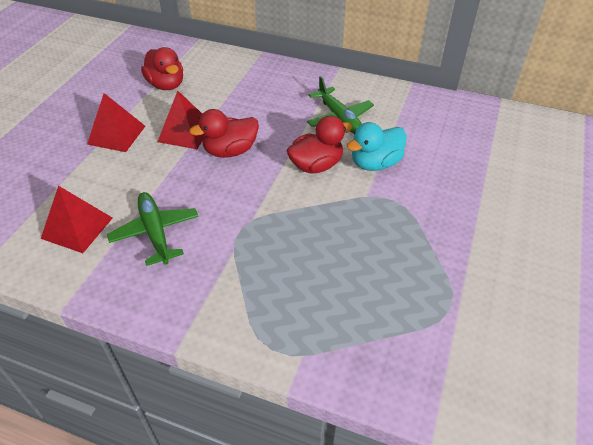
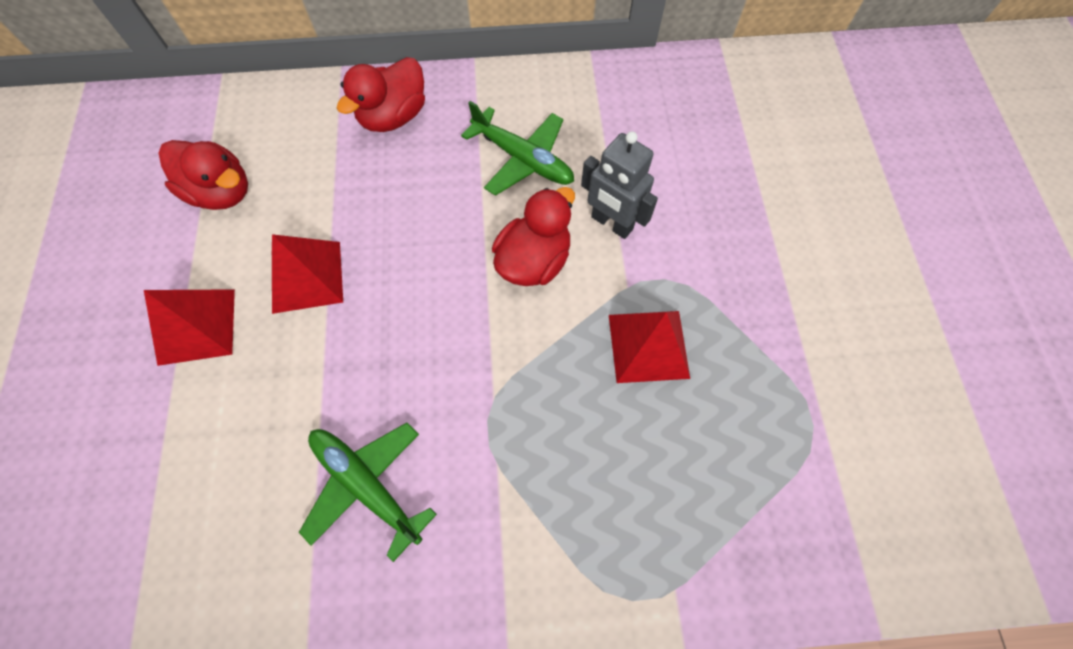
camera: 25 degrees left, 20 degrees up
(77, 228) = (239, 533): red pyramid -> red pyramid (648, 346)
(230, 151) = (396, 285): red duck -> red duck (393, 116)
(375, 163) = (611, 223): turquoise duck -> grey robot

